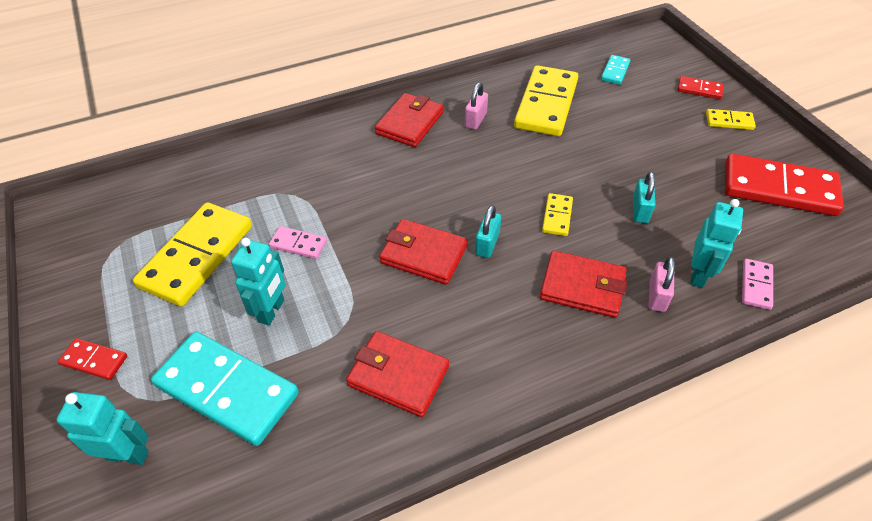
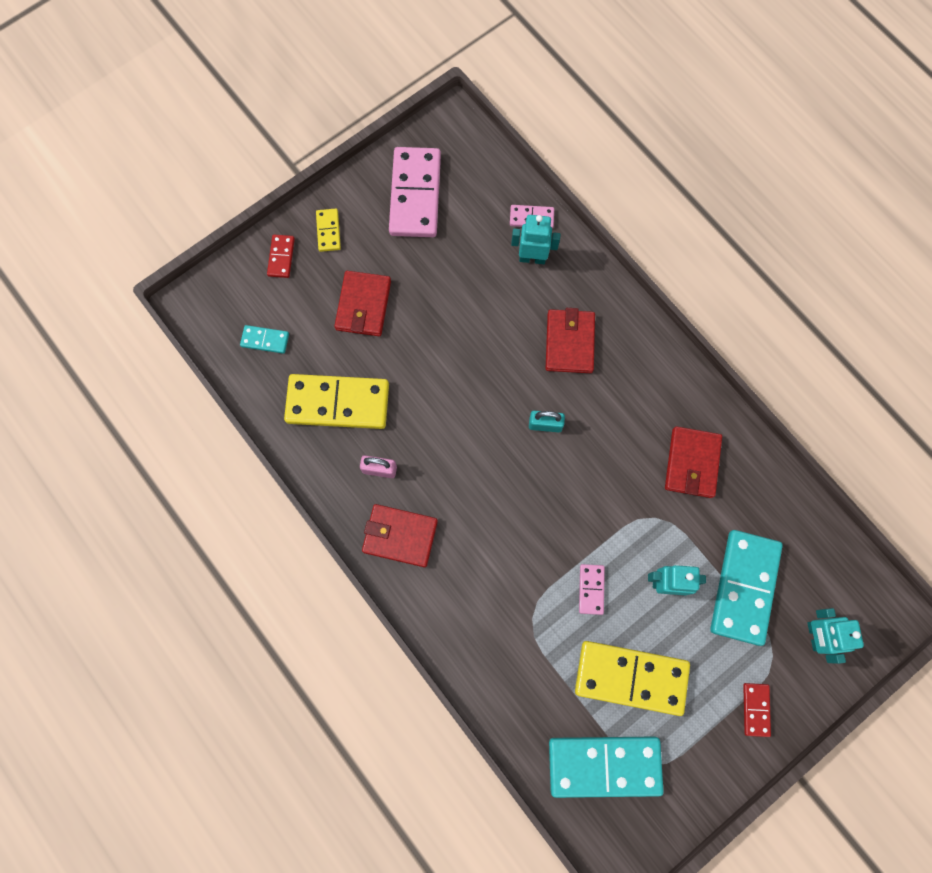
camera: 105 degrees left, 25 degrees up
(135, 218) = (604, 765): none -> turquoise domino
(423, 254) = (571, 475): red wallet -> red wallet (363, 305)
(557, 216) = (496, 372): yellow domino -> none
(640, 210) = (471, 304): turquoise padlock -> none
(657, 296) = (562, 287): pink padlock -> none
(779, 188) = (415, 195): red domino -> pink domino

